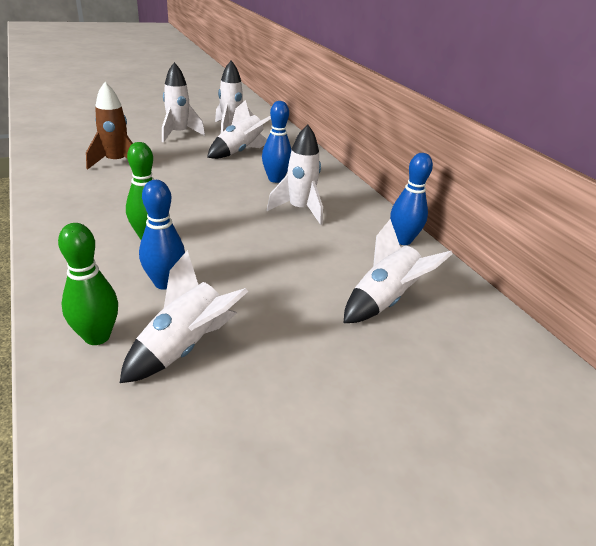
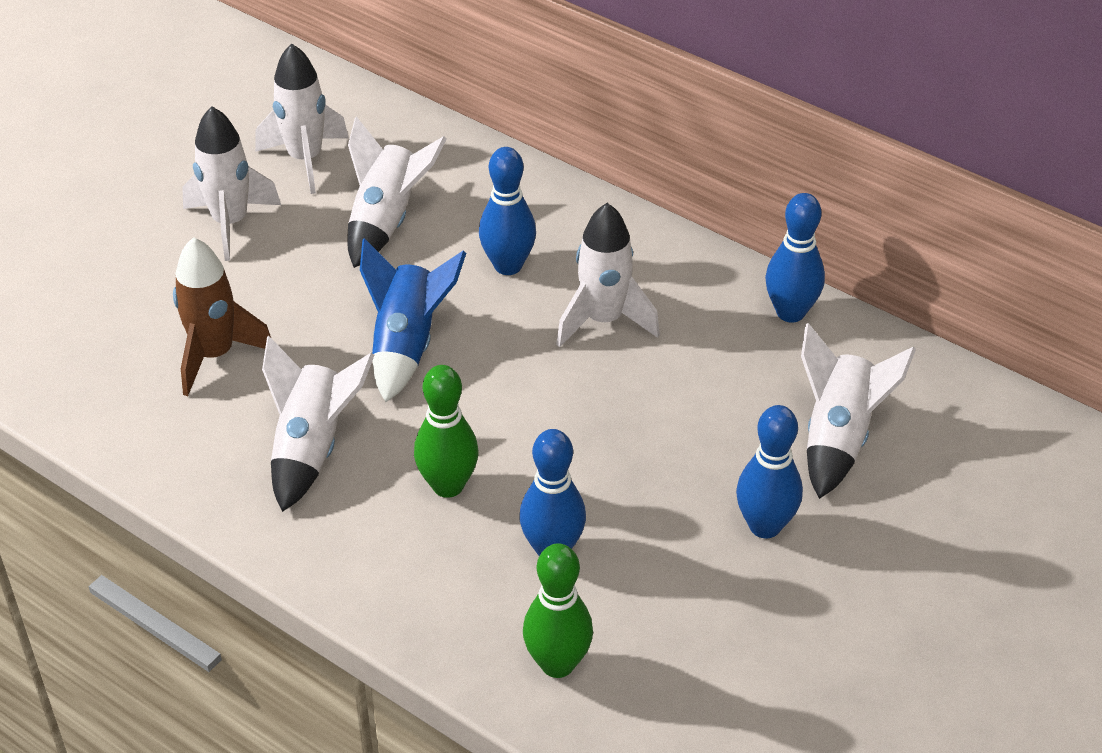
camera: 25 degrees left, 10 degrees up
(184, 347) = (668, 625): white rocket -> white rocket (312, 448)
(198, 186) = (406, 345): none -> blue rocket
(297, 324) = (765, 526): none -> blue bowling pin

